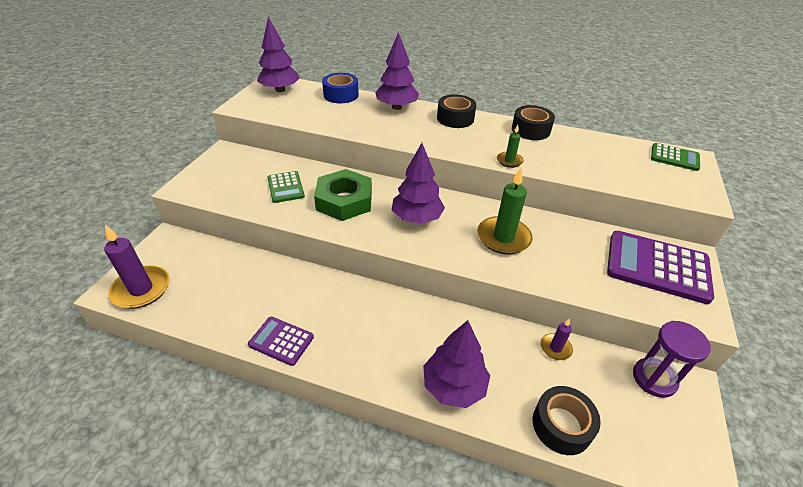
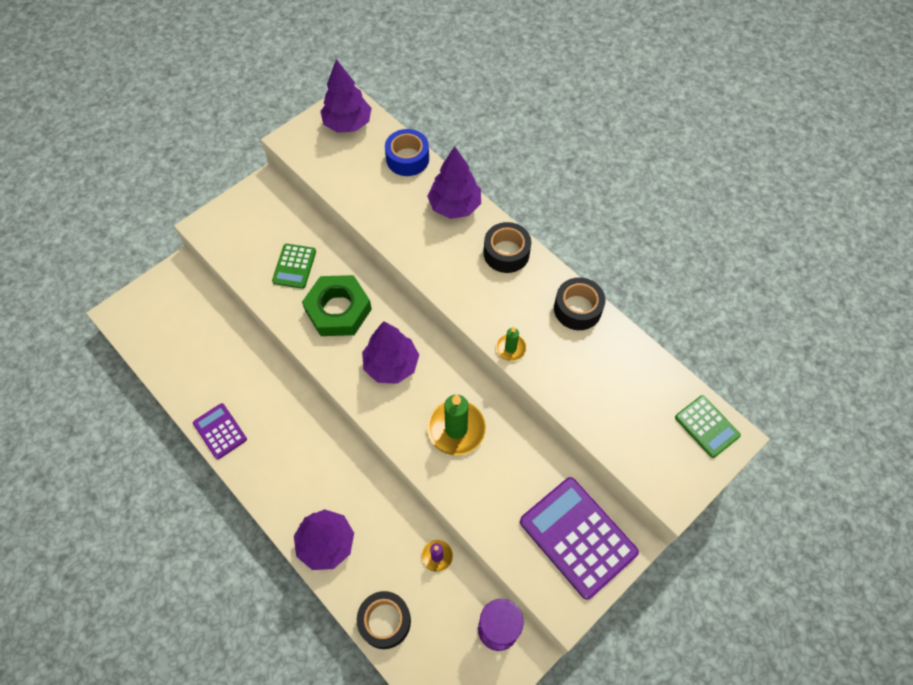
camera: 30 degrees right, 20 degrees up
(141, 289) = (139, 322): purple candle -> none

